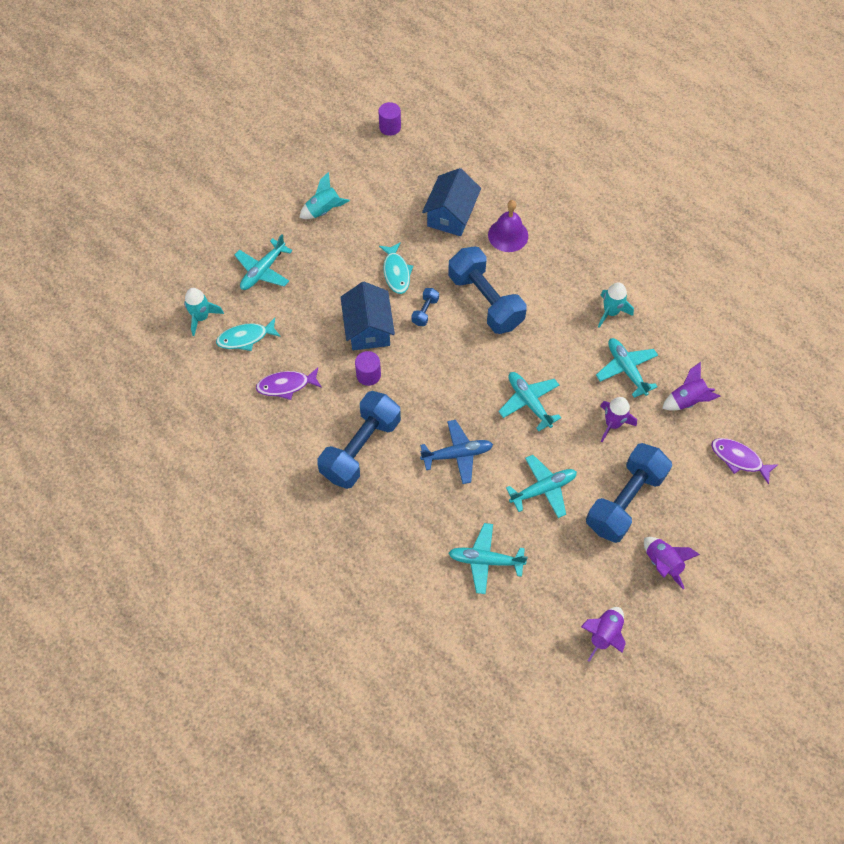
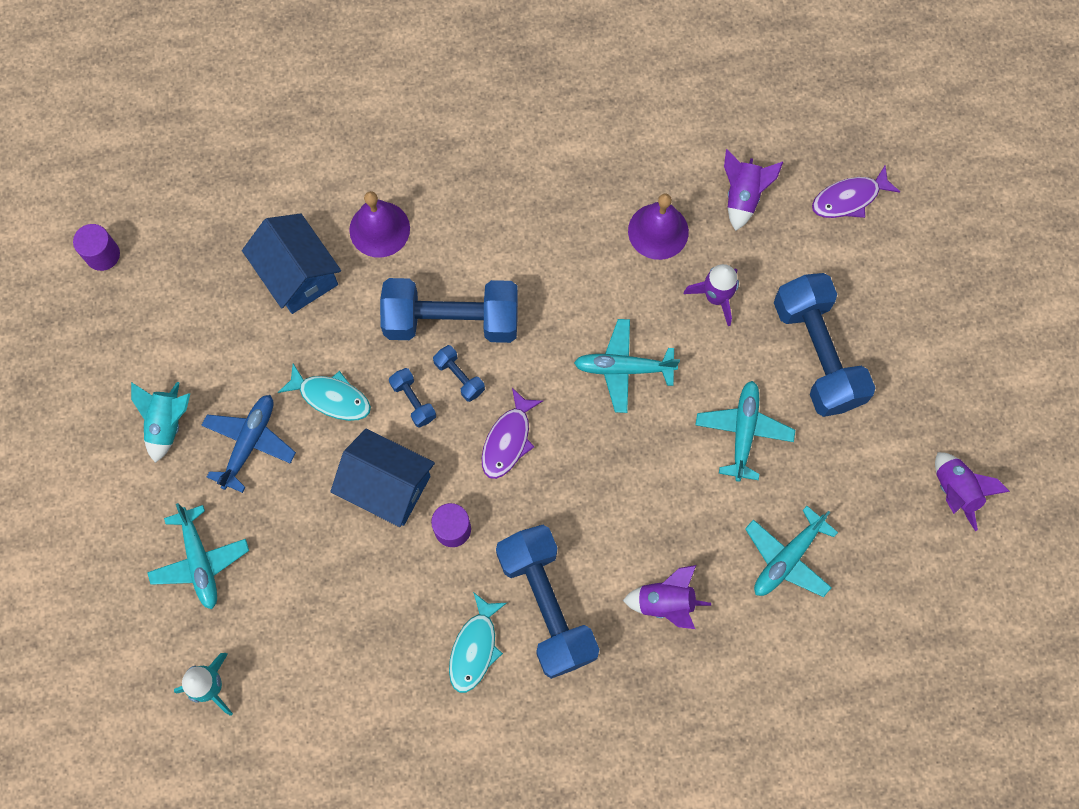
camera: 55 degrees left, 10 degrees up
(246, 338) = (286, 648): turquoise fish -> turquoise fish (475, 648)
(286, 385) = (394, 640): purple fish -> purple fish (508, 440)
(456, 324) = (459, 377): none -> blue dumbbell
(457, 454) = (634, 497): blue plane -> blue plane (250, 443)
(611, 312) = (573, 192): turquoise rocket -> none
(626, 369) = (658, 231): turquoise plane -> purple bell
(662, 563) = (915, 369): purple rocket -> purple rocket (665, 602)

